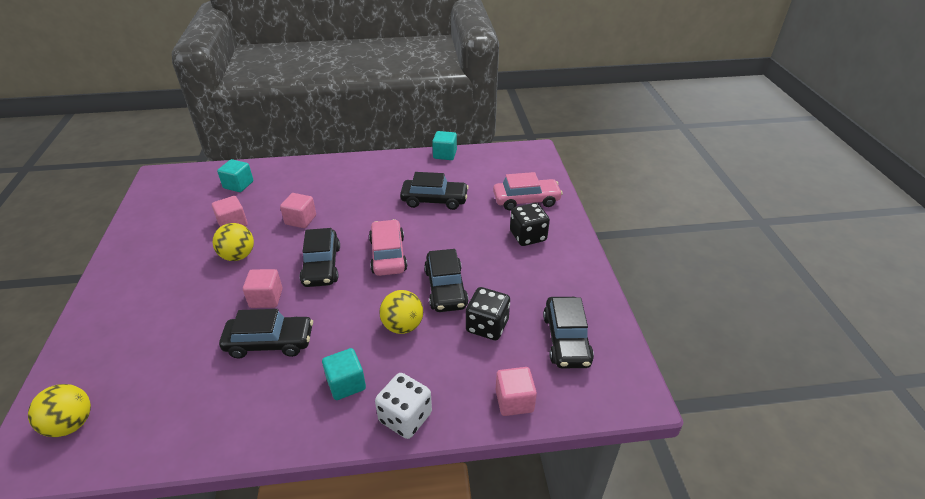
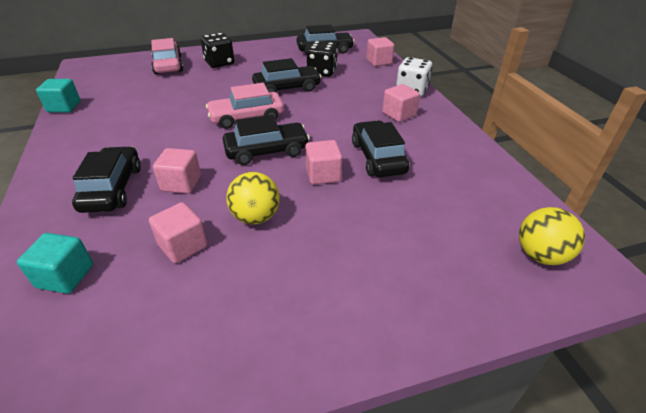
camera: 100 degrees left, 0 degrees up
(346, 383) = (399, 114): turquoise cube -> pink cube
(403, 326) = (333, 100): yellow ball -> none
(434, 200) = (158, 104): black car -> black car (113, 188)

